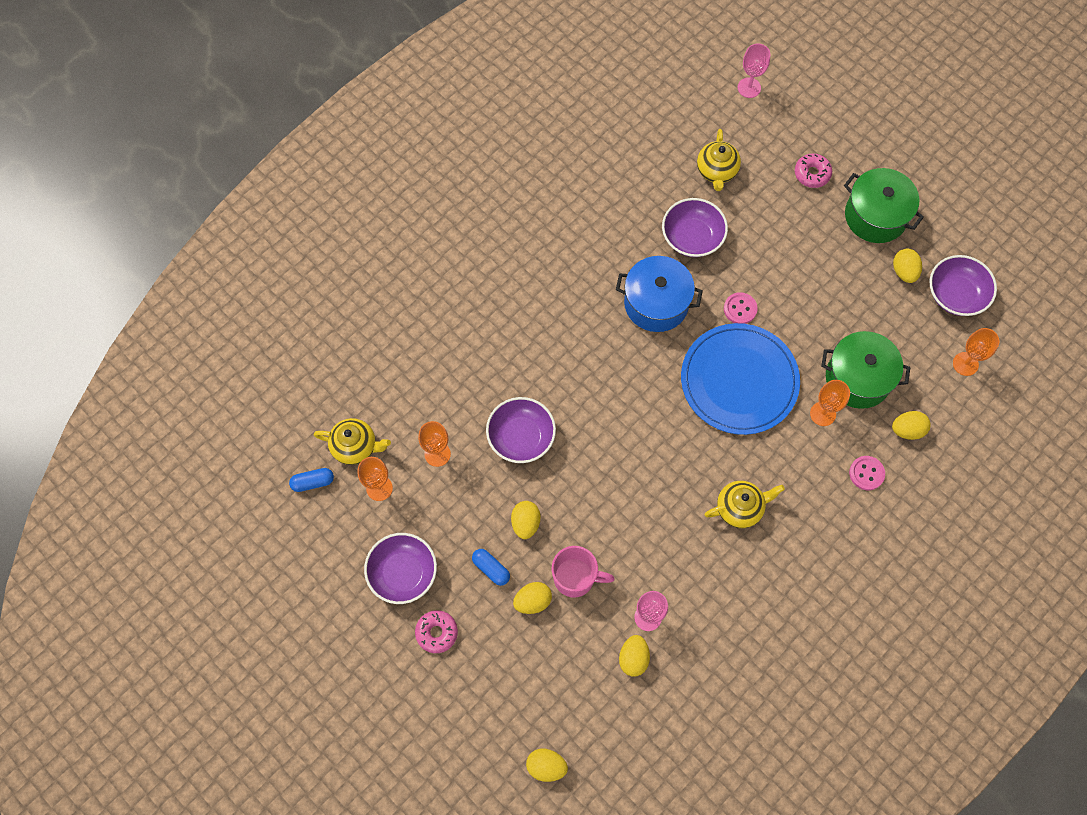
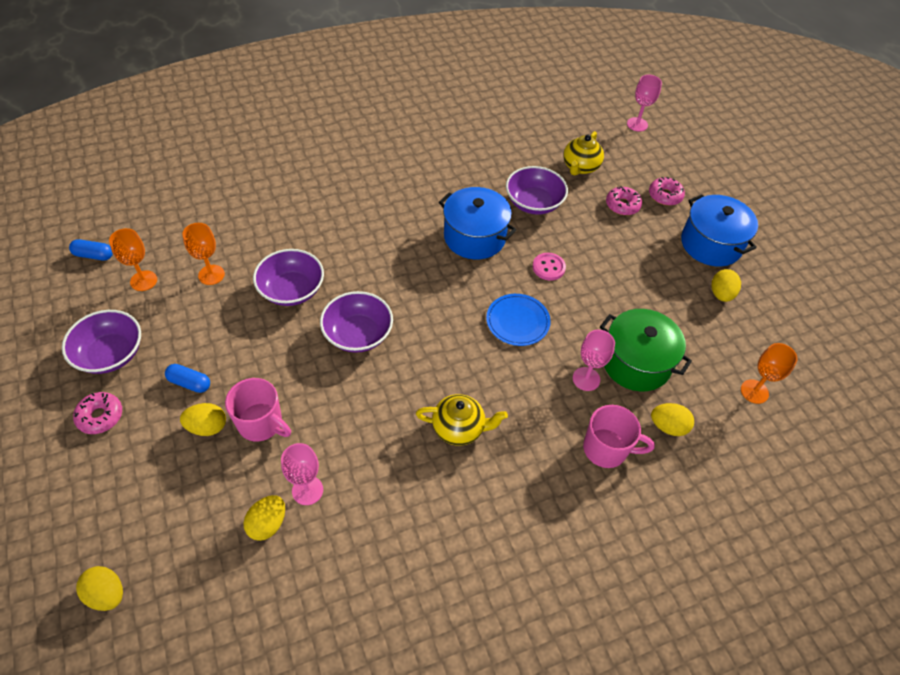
camera: 20 degrees right, 15 degrees down
(355, 447) = (148, 244): yellow teapot -> none
(491, 569) = (189, 383): blue capsule -> blue capsule turned 45 degrees counterclockwise
(525, 523) = (248, 358): yellow egg -> none
(739, 380) = (517, 321): blue plate -> blue plate, size x0.53
(776, 203) = (622, 205): none -> pink donut
(823, 414) = (586, 379): orange goblet -> pink goblet
(866, 473) = (606, 449): pink button -> pink mug
(875, 216) = (711, 244): green pot -> blue pot
(956, 294) = (766, 330): purple bowl -> purple bowl (358, 334)

